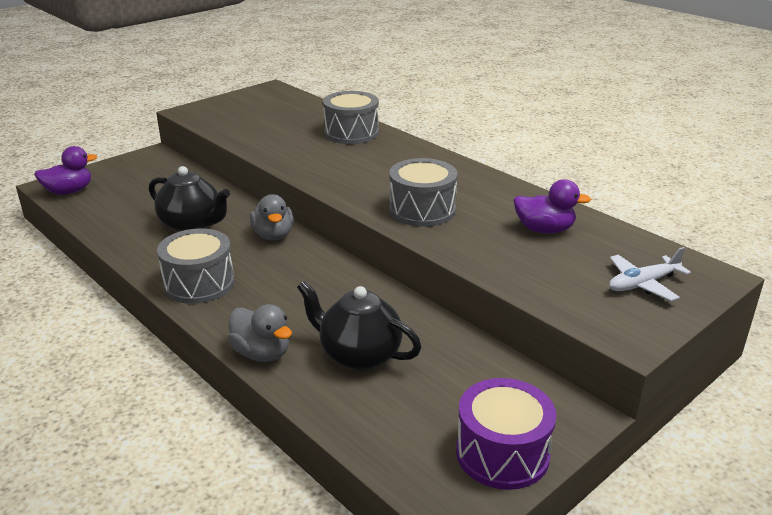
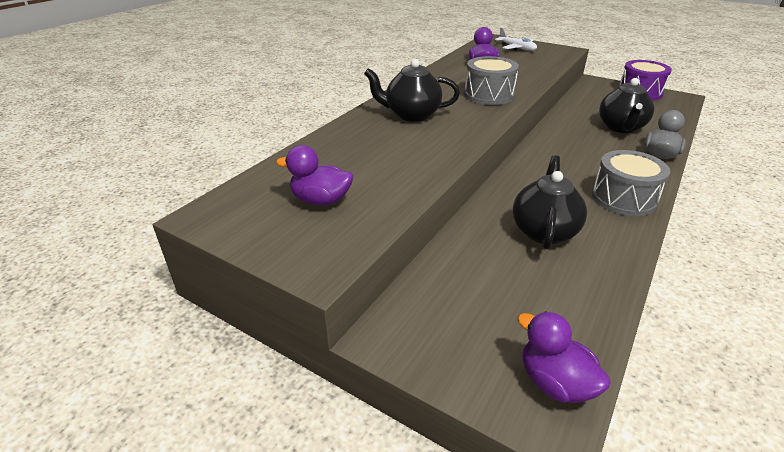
camera: 105 degrees left, 5 degrees up
(259, 115) = (321, 200): none -> purple duck
(273, 235) = (521, 182): grey duck -> none
(351, 133) = (356, 137): grey drum -> none
(386, 160) = (411, 115): none -> black teapot

